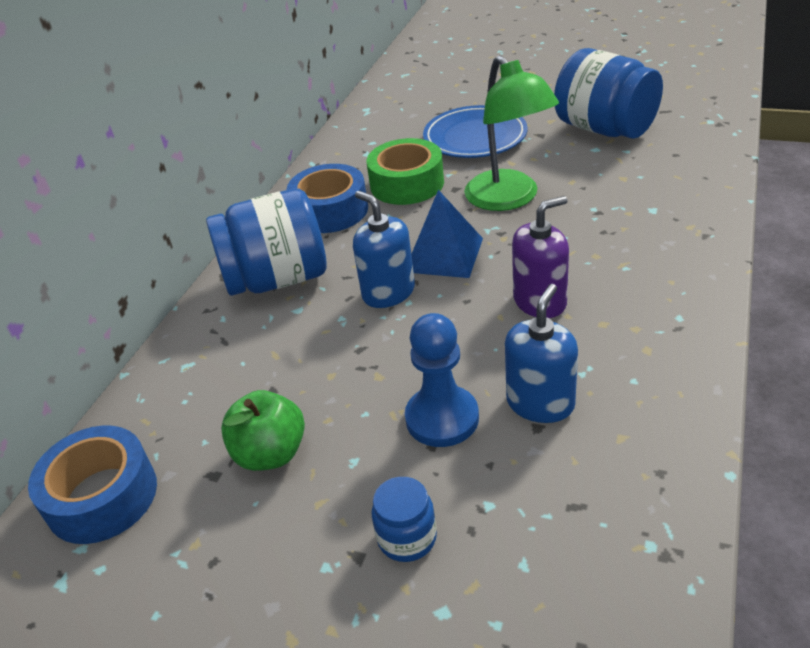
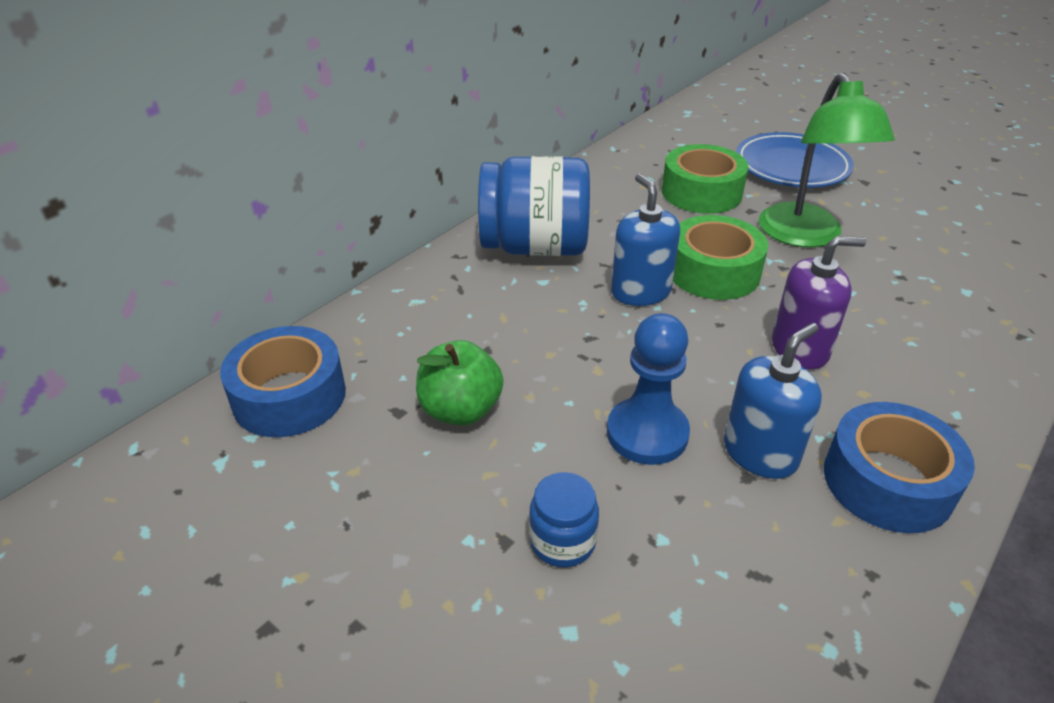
camera: 15 degrees right, 0 degrees up
(330, 211) = (613, 197): blue tape -> blue tape (887, 481)
(444, 255) = (713, 272): blue pyramid -> green tape
(604, 129) = (941, 194): blue jar -> none

